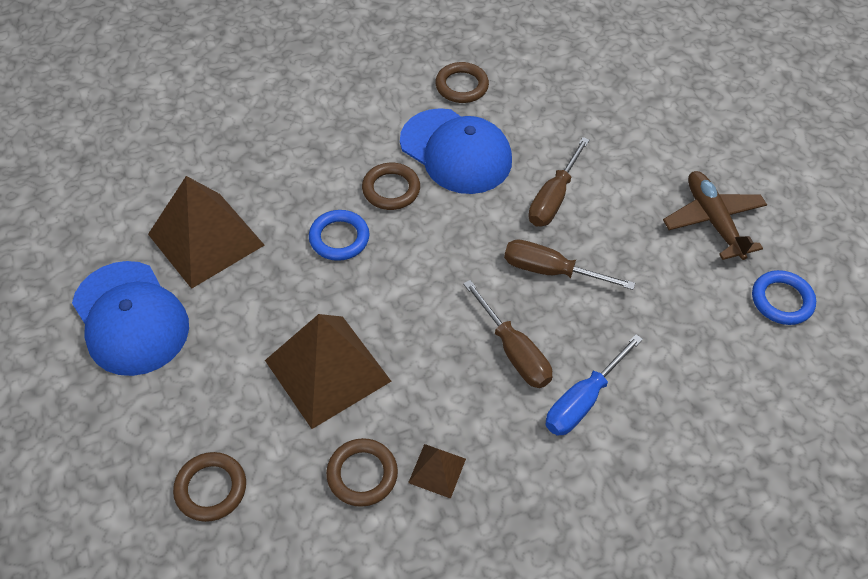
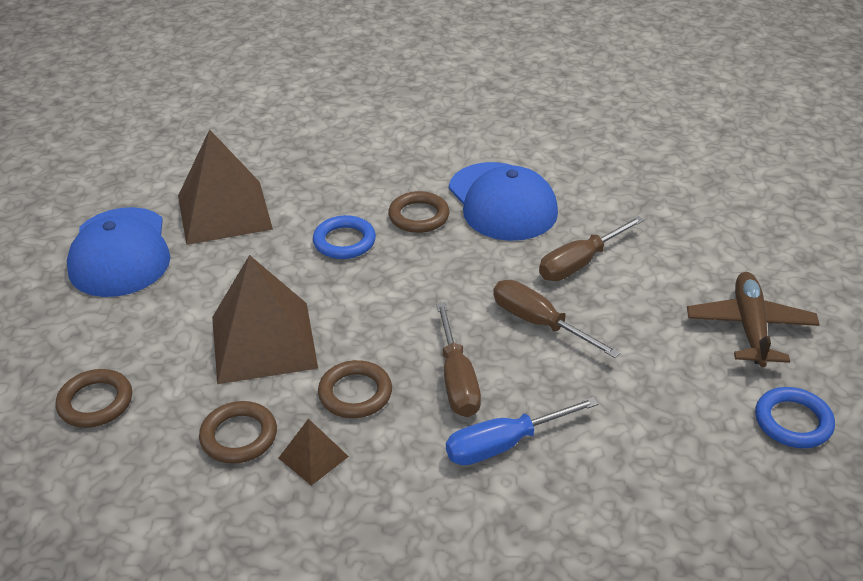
camera: 25 degrees right, 15 degrees down
(461, 86) = (541, 152): brown ring -> brown ring (355, 393)

